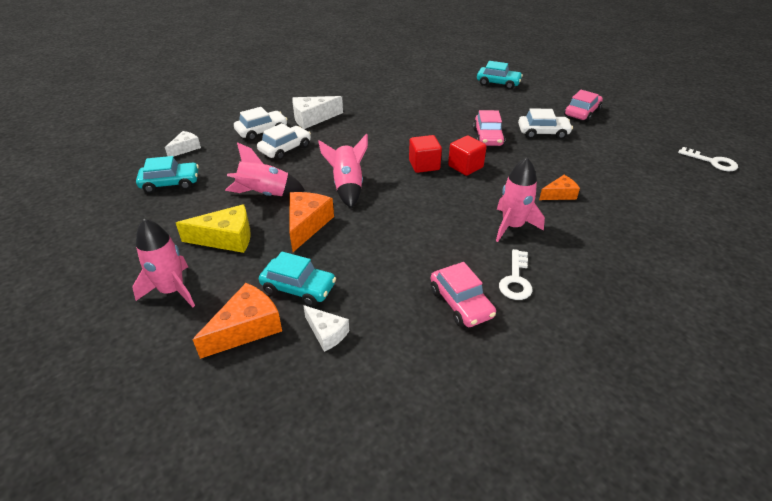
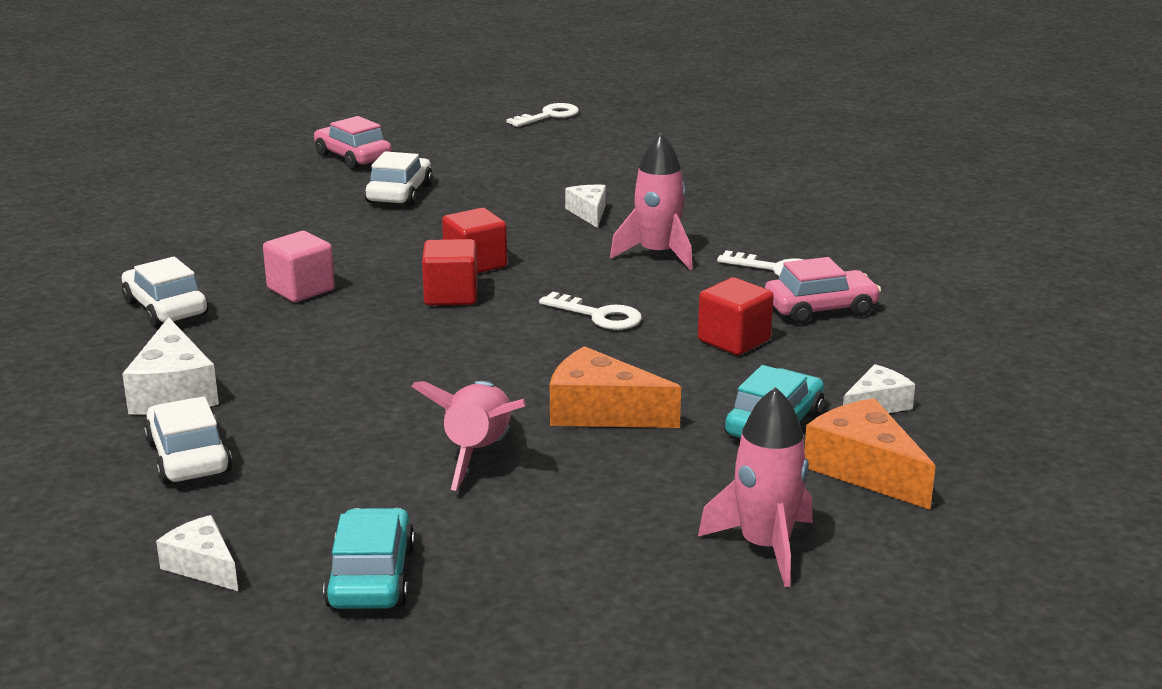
camera: 80 degrees left, 15 degrees down
(226, 238) = (619, 494): yellow cheese -> none
(285, 149) = (299, 428): white car -> white car (165, 308)
(347, 187) = (490, 368): pink rocket -> none
(401, 266) = (734, 340): none -> red cube
(414, 127) = (301, 289): none -> pink cube
(417, 213) = (598, 315): none -> white key
(488, 137) = (387, 235): pink car -> none
(498, 83) = (178, 197): turquoise car -> none
(559, 194) = (589, 213): orange cheese -> white cheese

